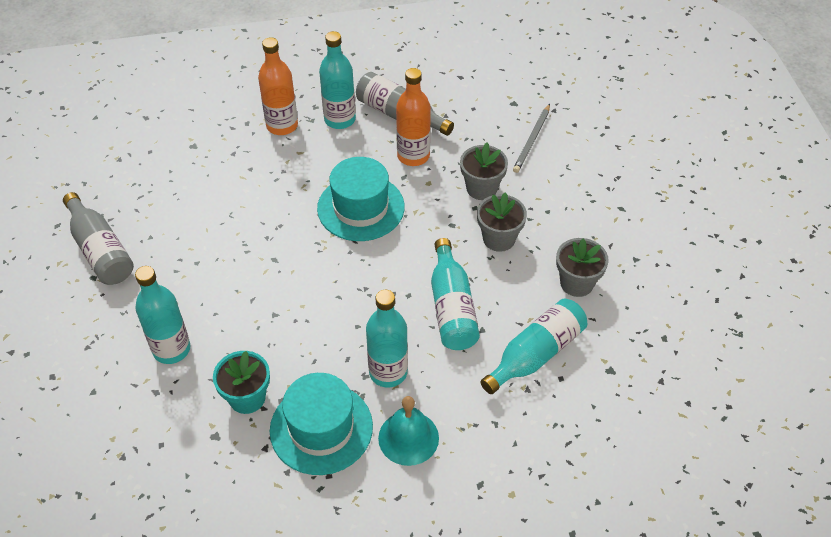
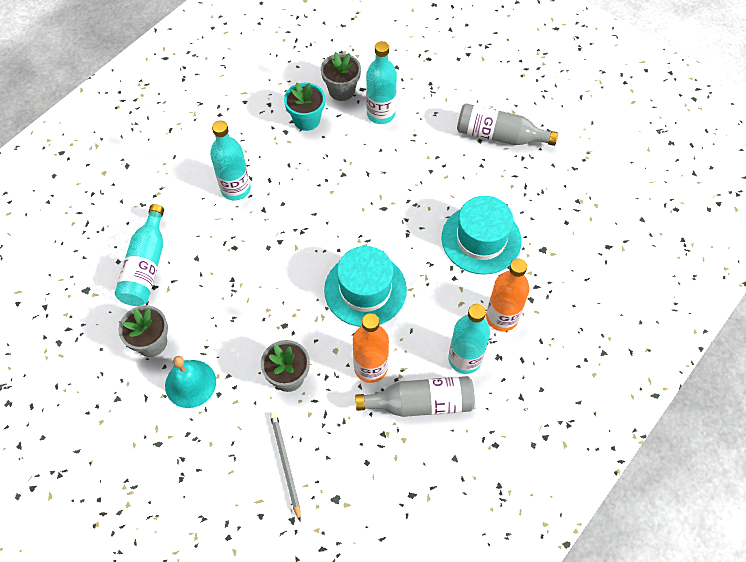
camera: 140 degrees right, 10 degrees up
(321, 428) = (247, 133): turquoise hat -> turquoise hat (481, 239)
(408, 438) = (190, 161): turquoise bell -> turquoise bell (190, 383)
(452, 307) = (230, 259): turquoise bottle -> none
(499, 239) = (238, 339): grey flower pot -> grey flower pot (341, 90)

